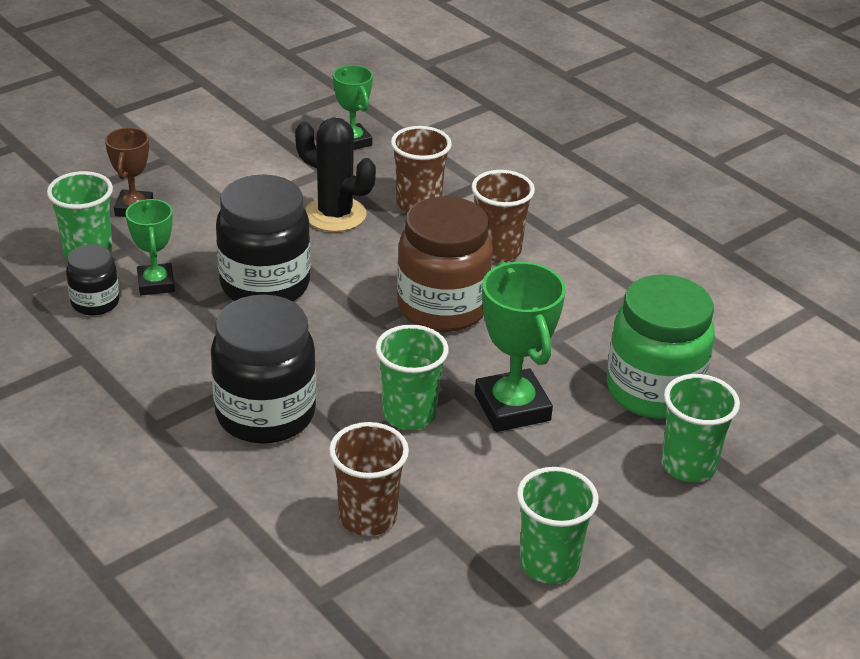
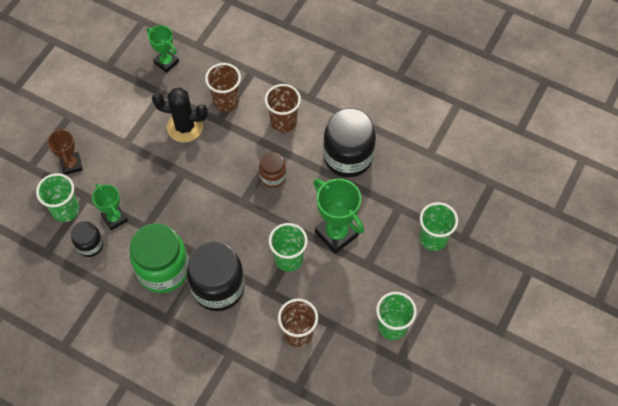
camera: 20 degrees left, 25 degrees up
(265, 285) = (173, 196): black jar -> black jar (348, 157)
(442, 308) = (273, 177): brown jar -> brown jar, size x0.53
(653, 391) = (400, 195): green jar -> green jar (163, 270)

